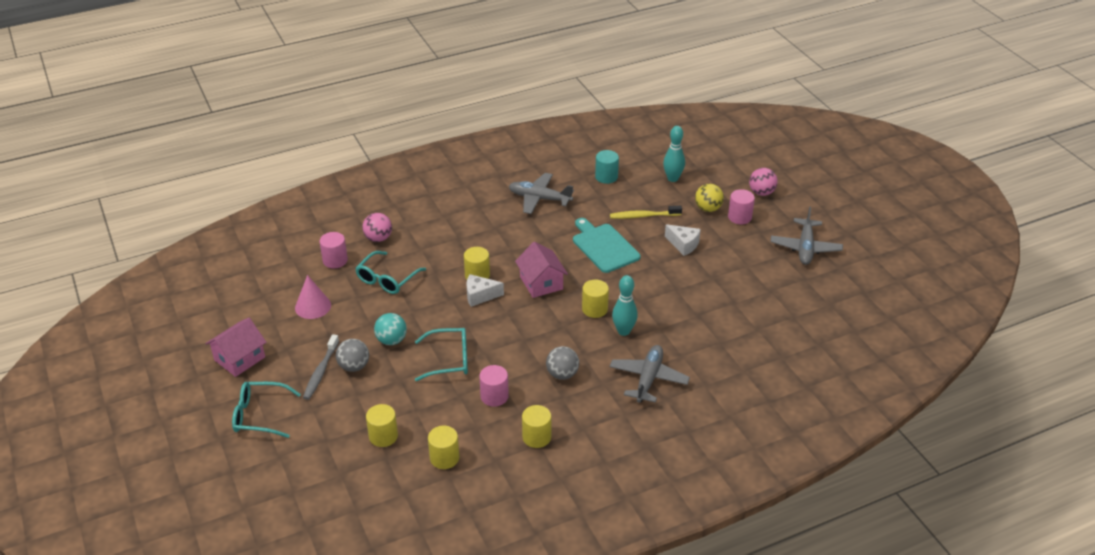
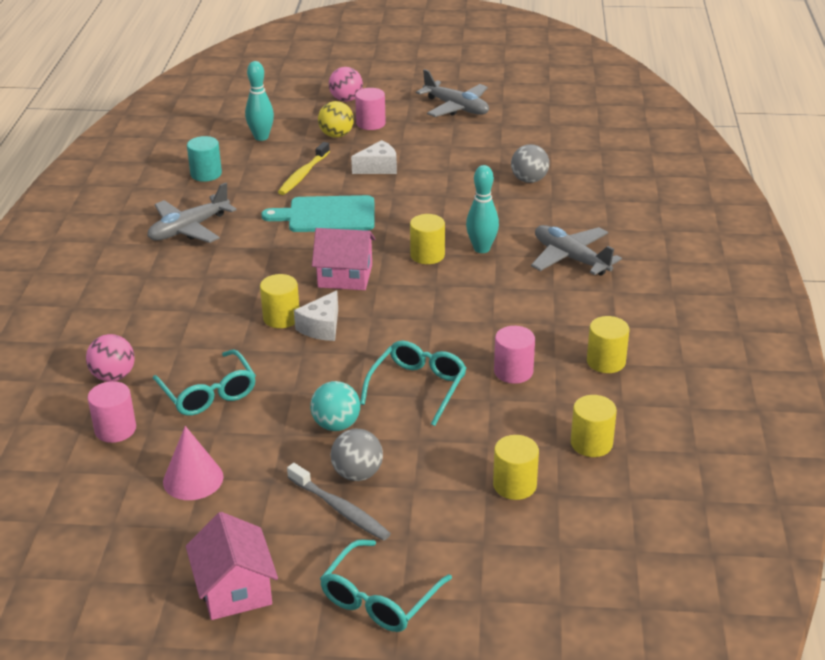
camera: 60 degrees left, 5 degrees down
(562, 374) = (516, 311): grey ball -> grey ball (529, 180)

